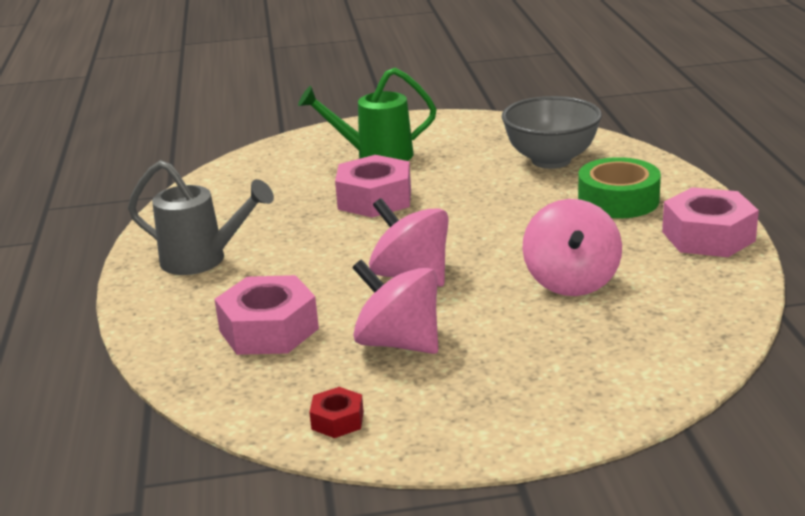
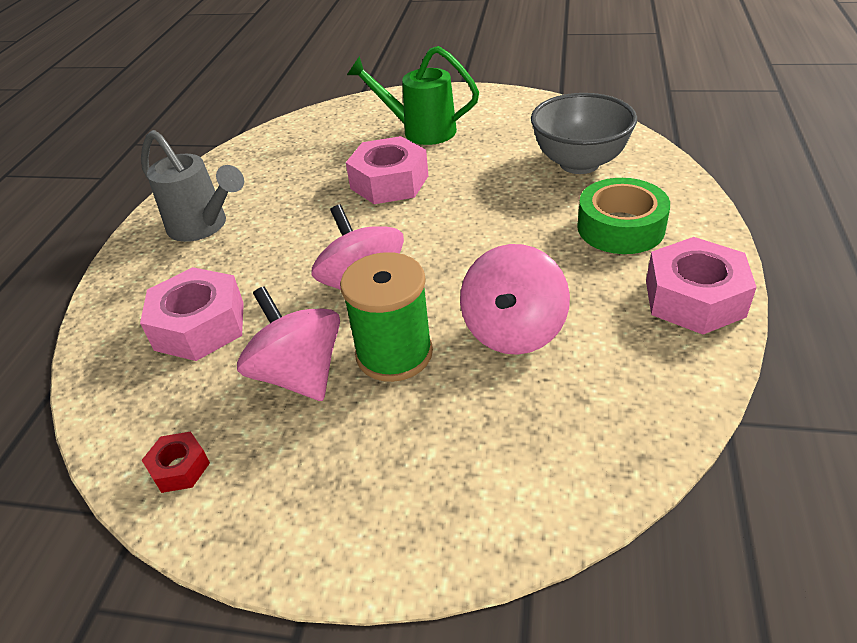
camera: 20 degrees right, 15 degrees up
(476, 314) = (394, 353): none -> green spool

